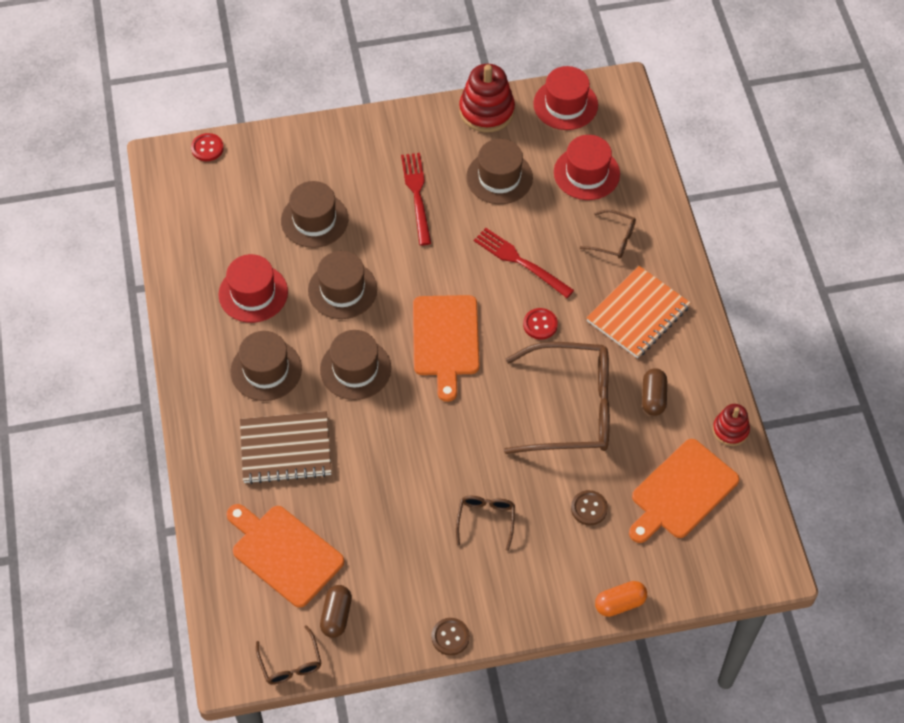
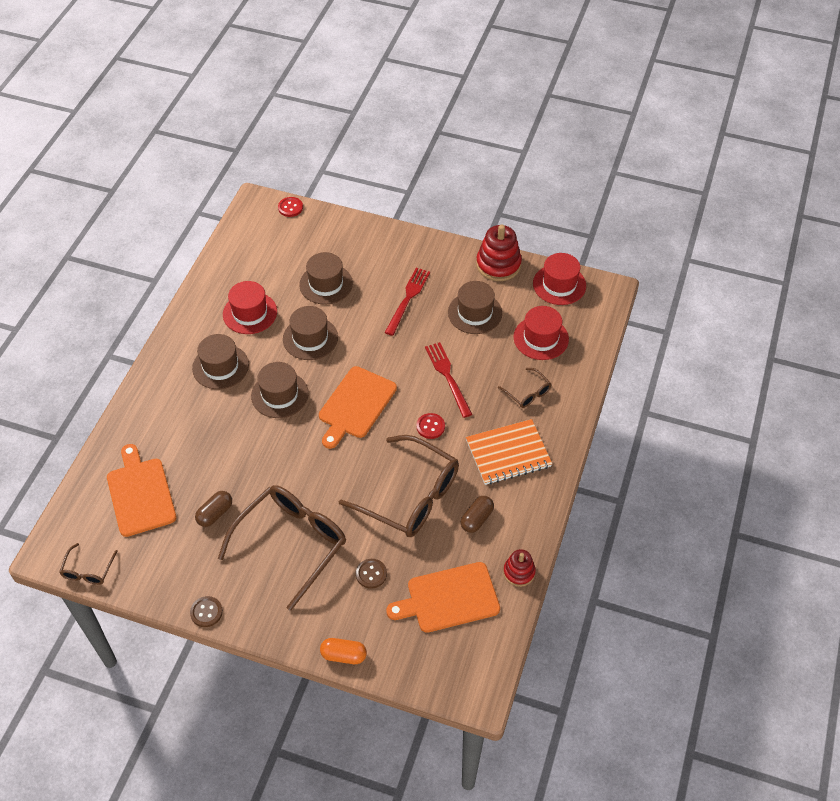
camera: 30 degrees right, 5 degrees down
(285, 449) = (193, 425): brown notebook -> none
(336, 616) = (142, 555): brown capsule -> brown capsule (215, 513)
(486, 520) = (291, 543): brown glasses -> brown glasses, size x2.21

